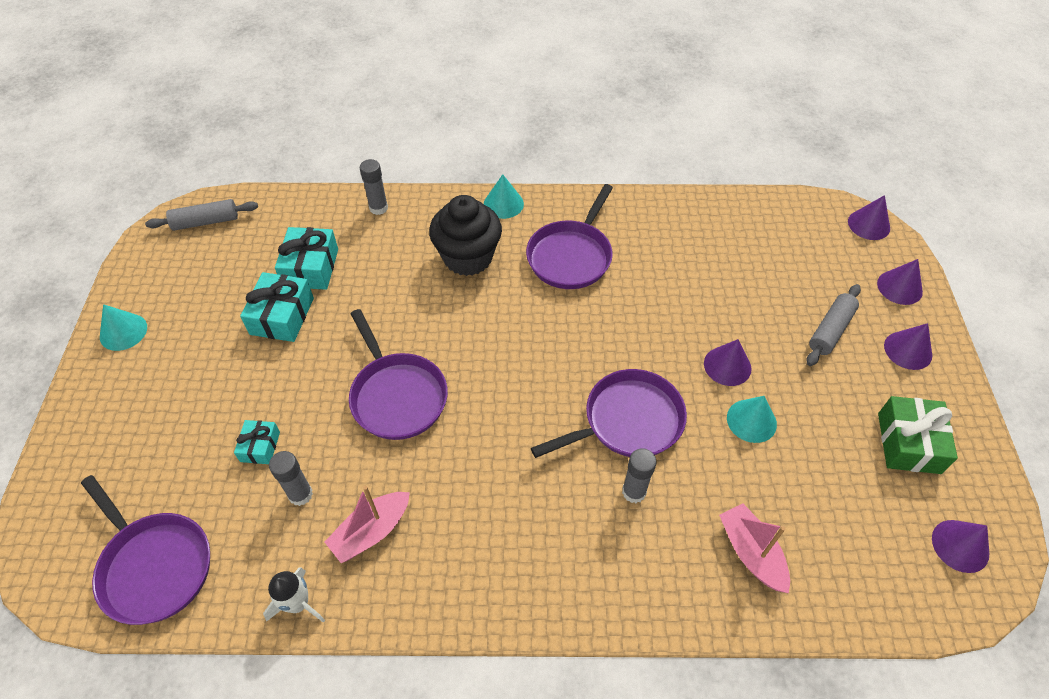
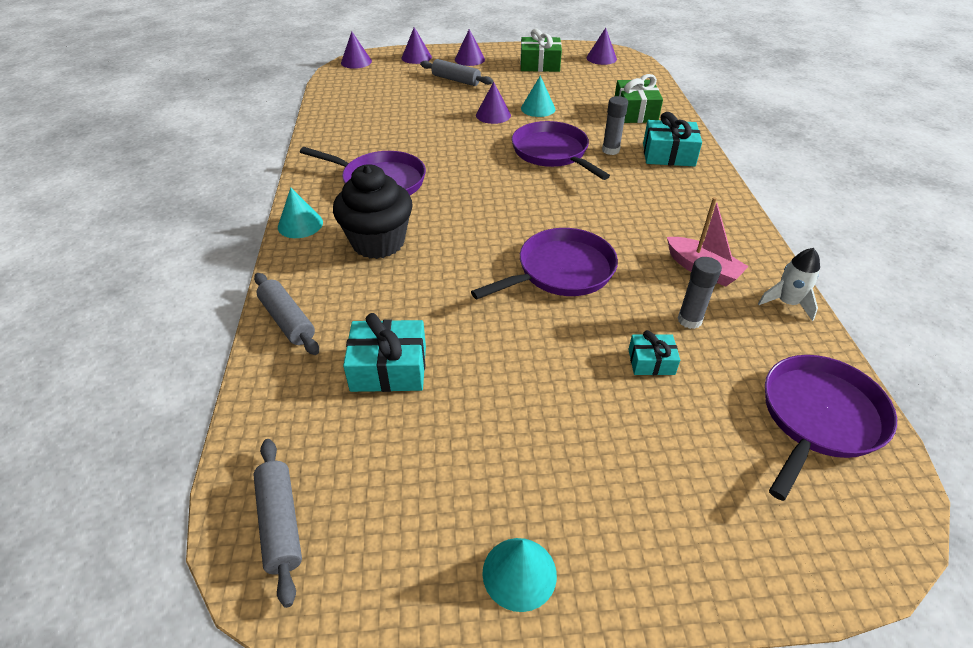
camera: 95 degrees left, 10 degrees down
(282, 316) = (470, 381): turquoise gift -> turquoise gift (668, 155)
(378, 208) = (288, 320): grey glue stick -> grey rolling pin
(751, 553) = (635, 112): pink boat -> green gift

